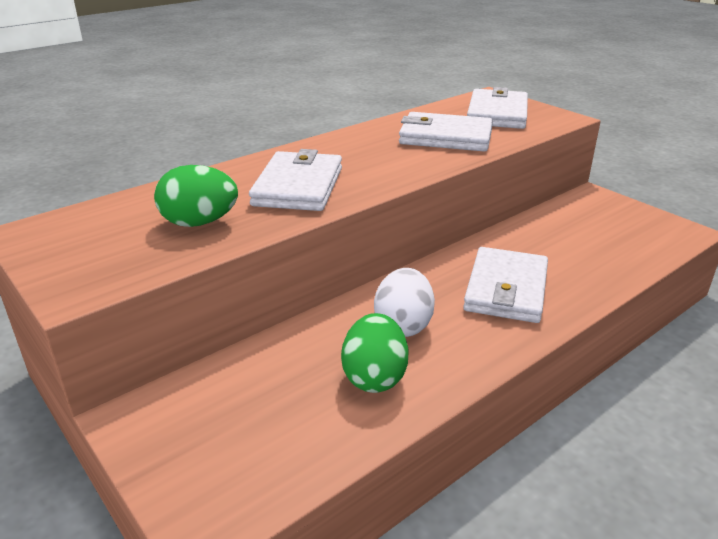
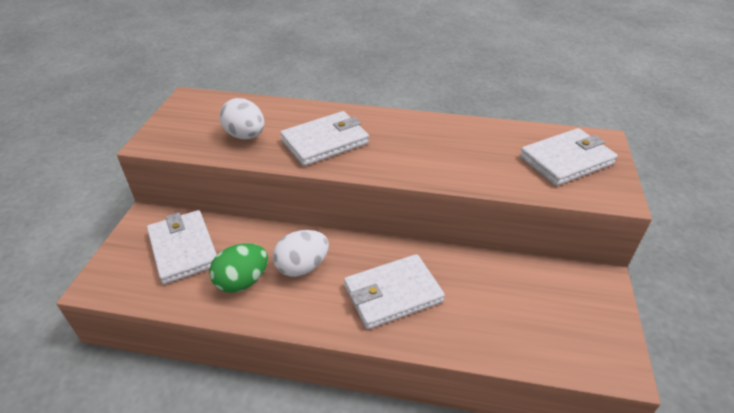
camera: 50 degrees right, 10 degrees up
(199, 223) = (245, 136): green egg -> white egg
(445, 137) = (480, 158): white wallet -> white wallet (183, 249)

